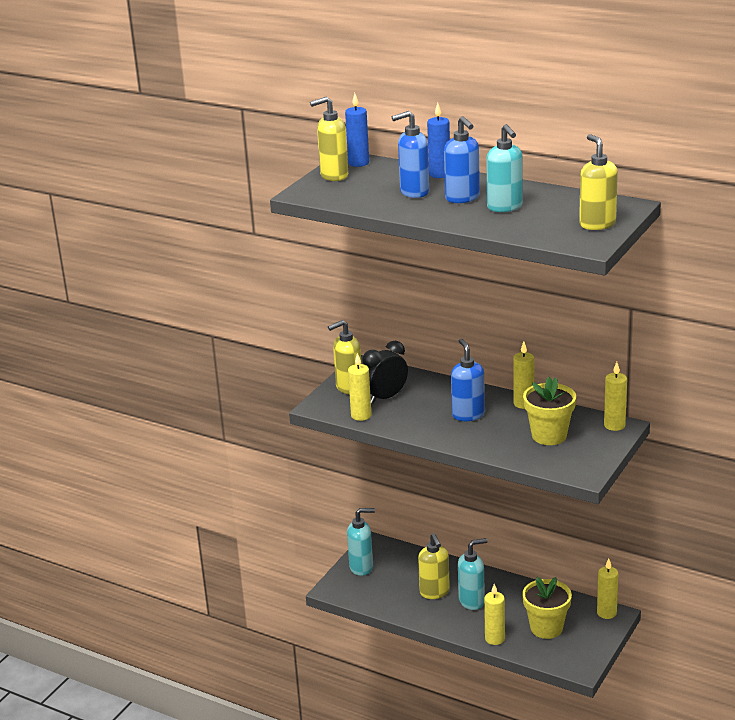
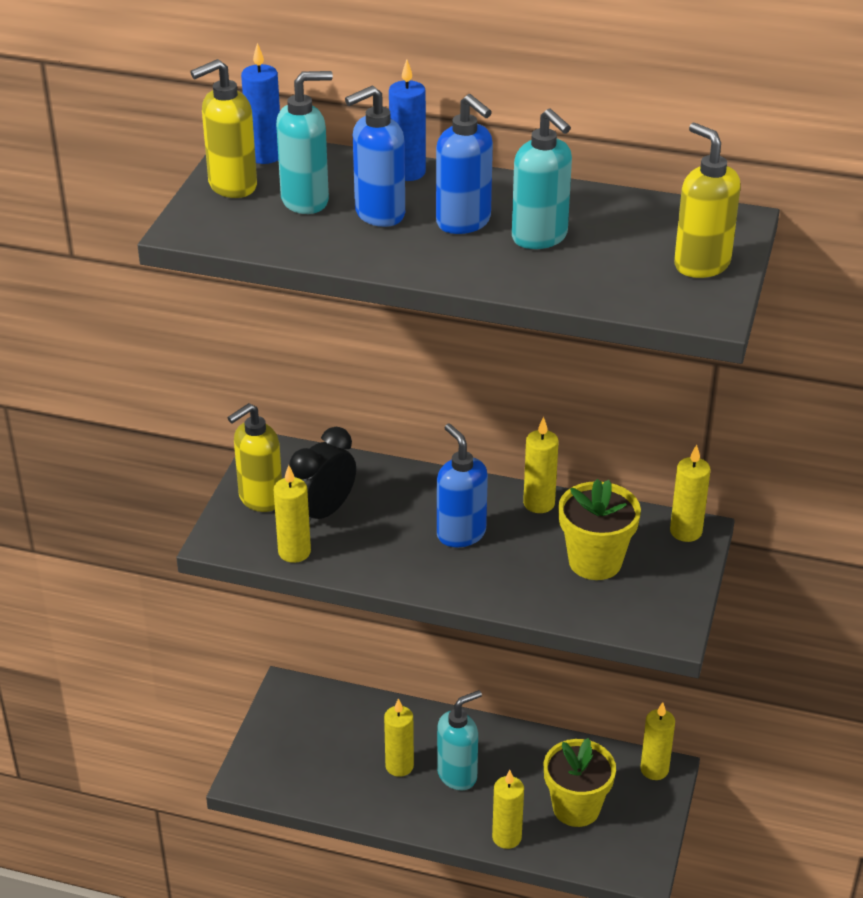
camera: 15 degrees left, 10 degrees up
(361, 567) = (280, 735): turquoise soap dispenser -> turquoise soap dispenser (306, 201)
(434, 592) = (399, 766): yellow soap dispenser -> yellow candle

